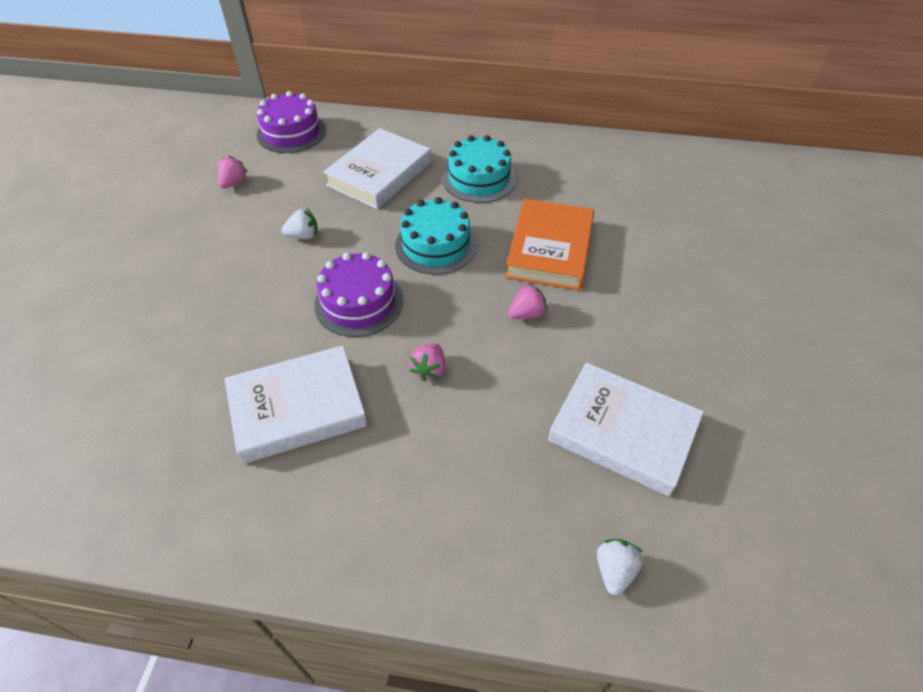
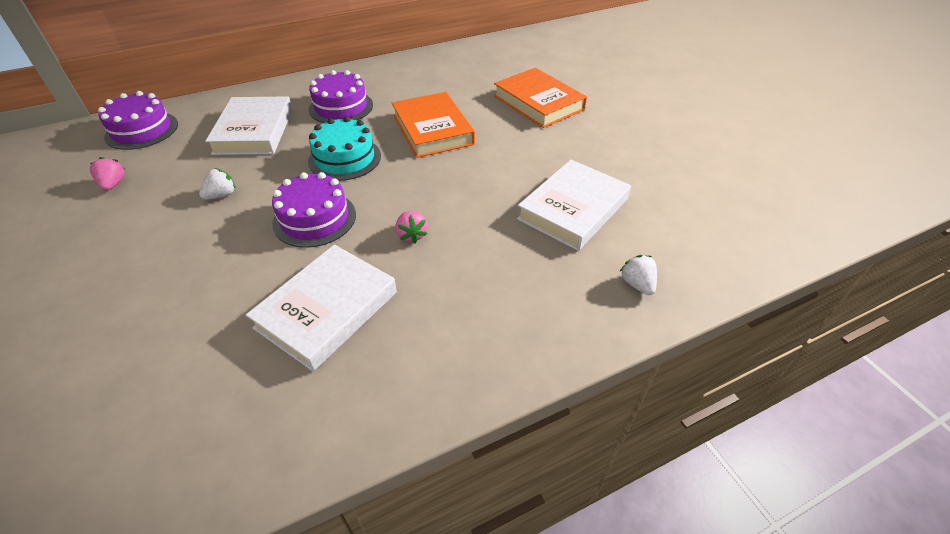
camera: 35 degrees left, 5 degrees down
(479, 178) = (341, 107): turquoise cake -> purple cake
(526, 314) = (451, 172): pink strawberry -> none
(622, 432) = (573, 209): white book -> white book turned 45 degrees counterclockwise
(703, 267) = (538, 102): none -> orange book

